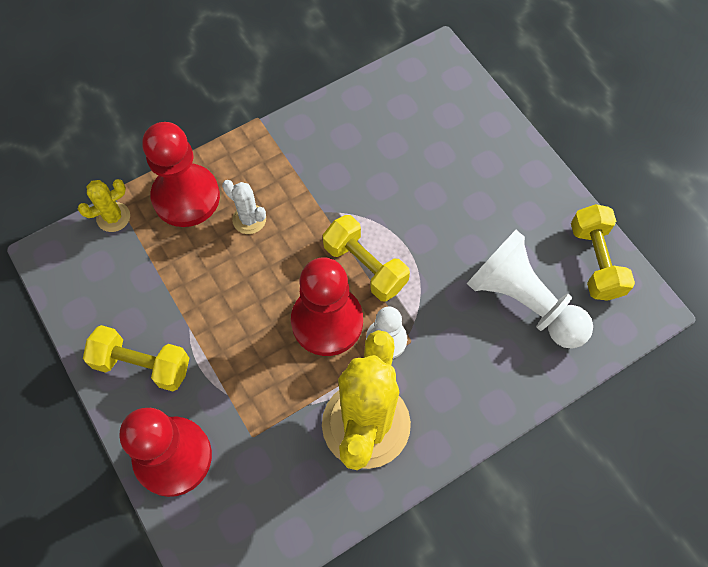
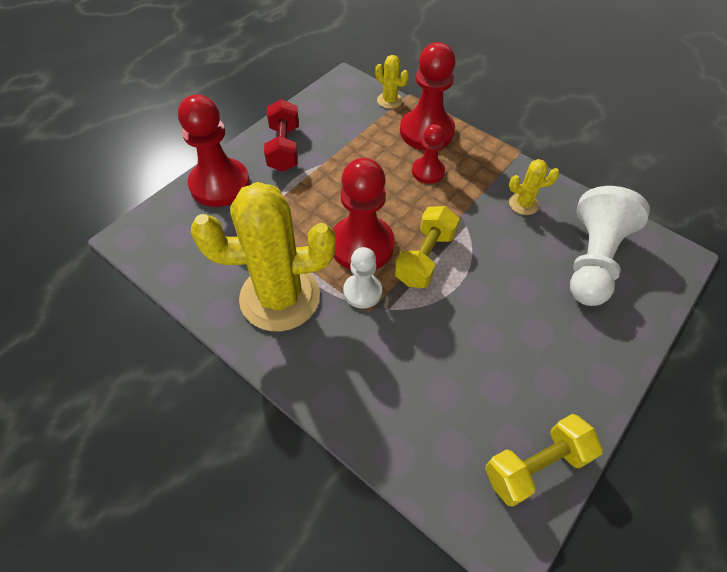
camera: 70 degrees right, 10 degrees down
(142, 365) = (284, 148): yellow dumbbell -> red dumbbell
(249, 219) = (428, 171): white cactus -> red pawn
(330, 148) = (523, 204): none -> yellow cactus
(523, 302) = (451, 400): white pawn -> white pawn (592, 260)

